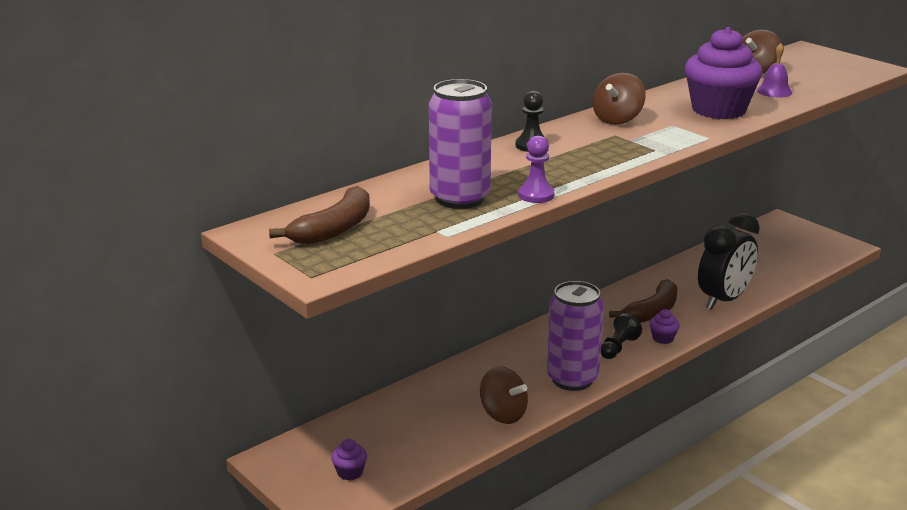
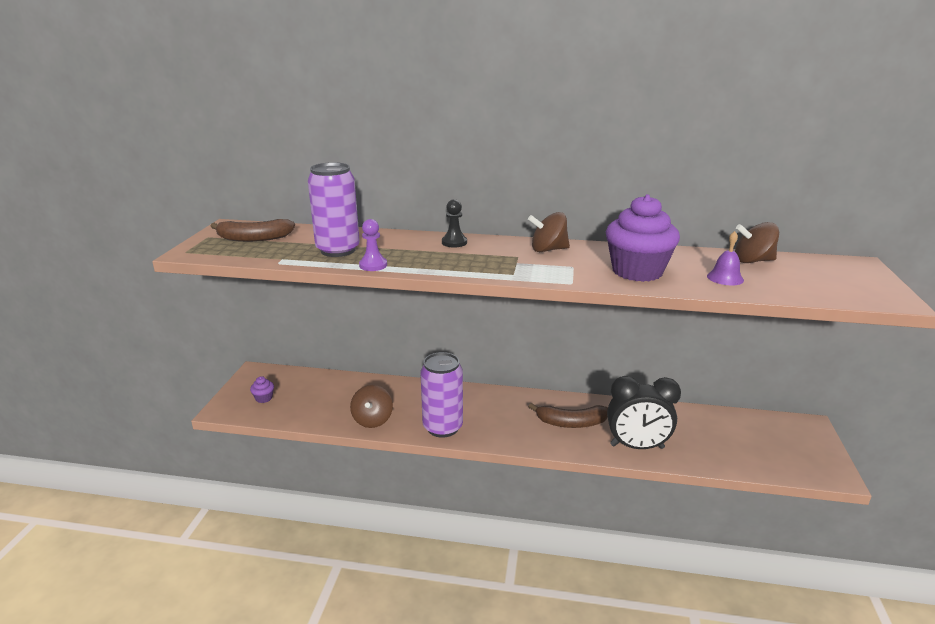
camera: 50 degrees right, 0 degrees up
(618, 348) = (504, 428): black pawn -> none
(663, 338) = (542, 441): purple cupcake -> none

